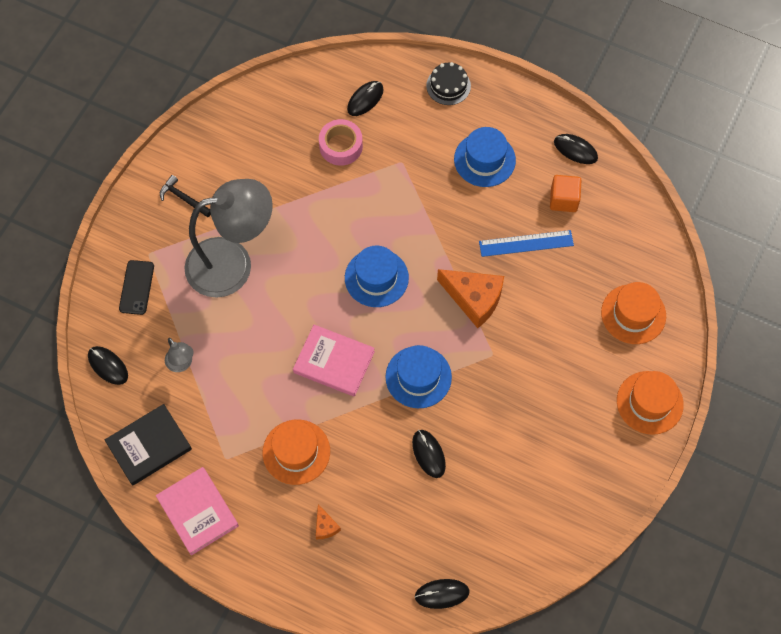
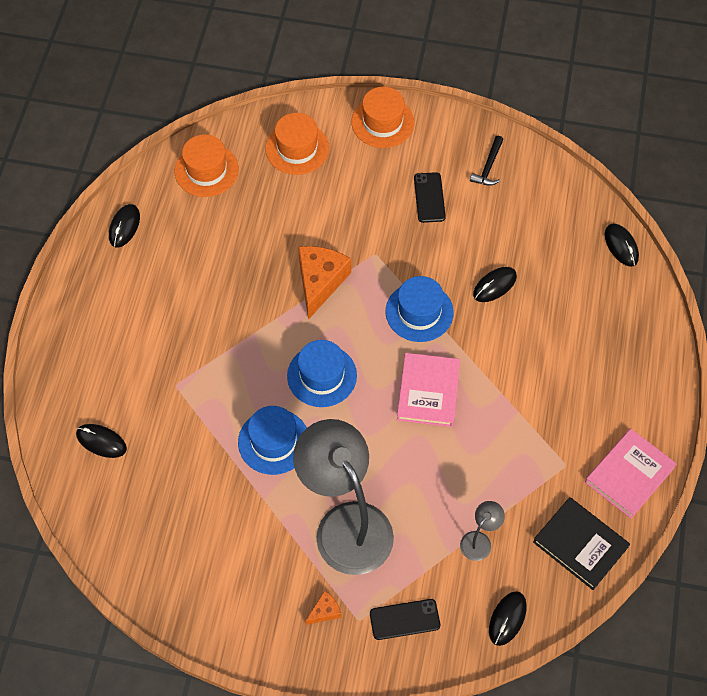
camera: 105 degrees left, 5 degrees down
(183, 198) = (277, 604): black hammer -> black hammer (488, 167)
(296, 452) = (534, 401): orange hat -> orange hat (206, 170)
(325, 526) = (598, 355): orange cheese -> orange cheese (325, 611)
(341, 146) = (169, 451): pink tape -> none
(448, 86) = (66, 361): black cake -> none
(484, 160) = (154, 306): blue hat -> blue hat (273, 441)
(526, 243) = (245, 249): blue ruler -> none
(546, 422) = (429, 197): none -> black phone
(563, 200) = (186, 226): orange cube -> none

